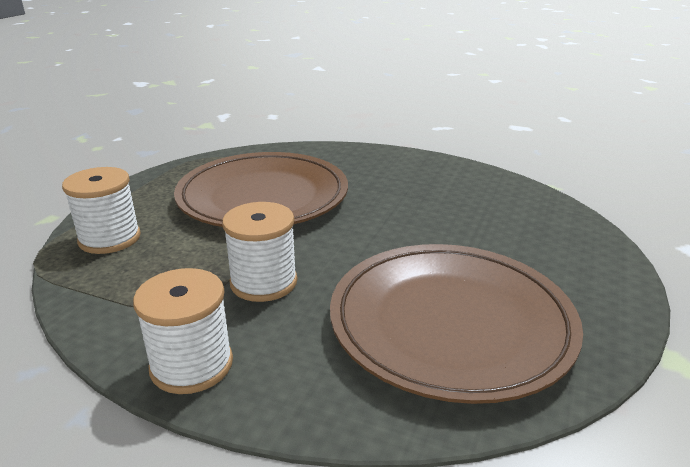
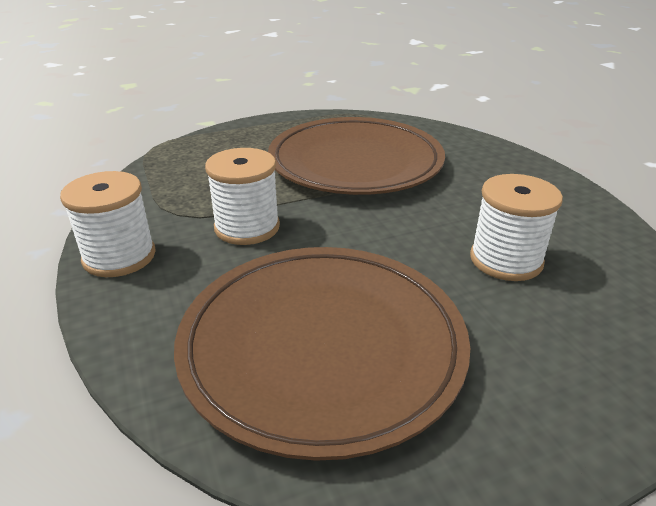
camera: 45 degrees right, 5 degrees up
(110, 238) = (211, 149): white spool -> white spool (506, 260)

